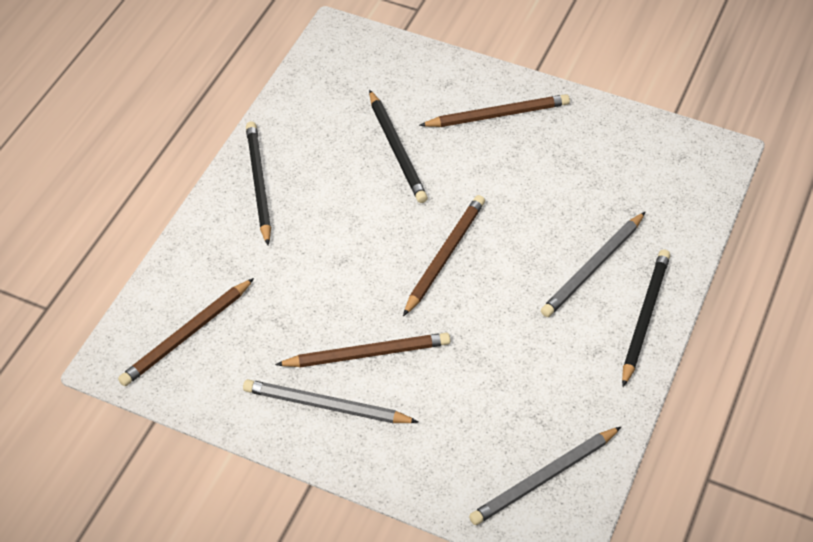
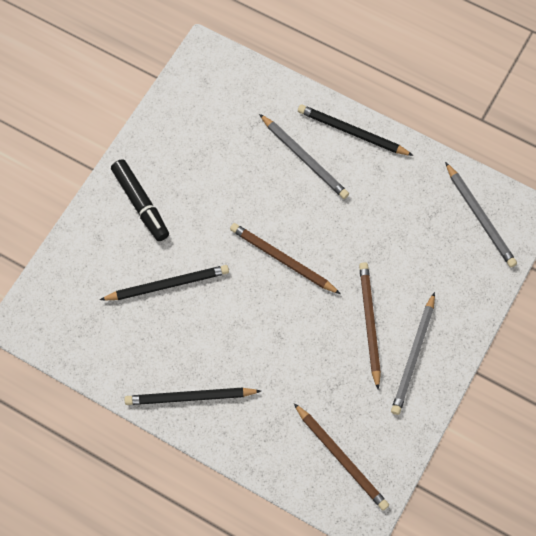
camera: 85 degrees left, 15 degrees up
(497, 115) = (141, 204): brown pencil -> black marker

